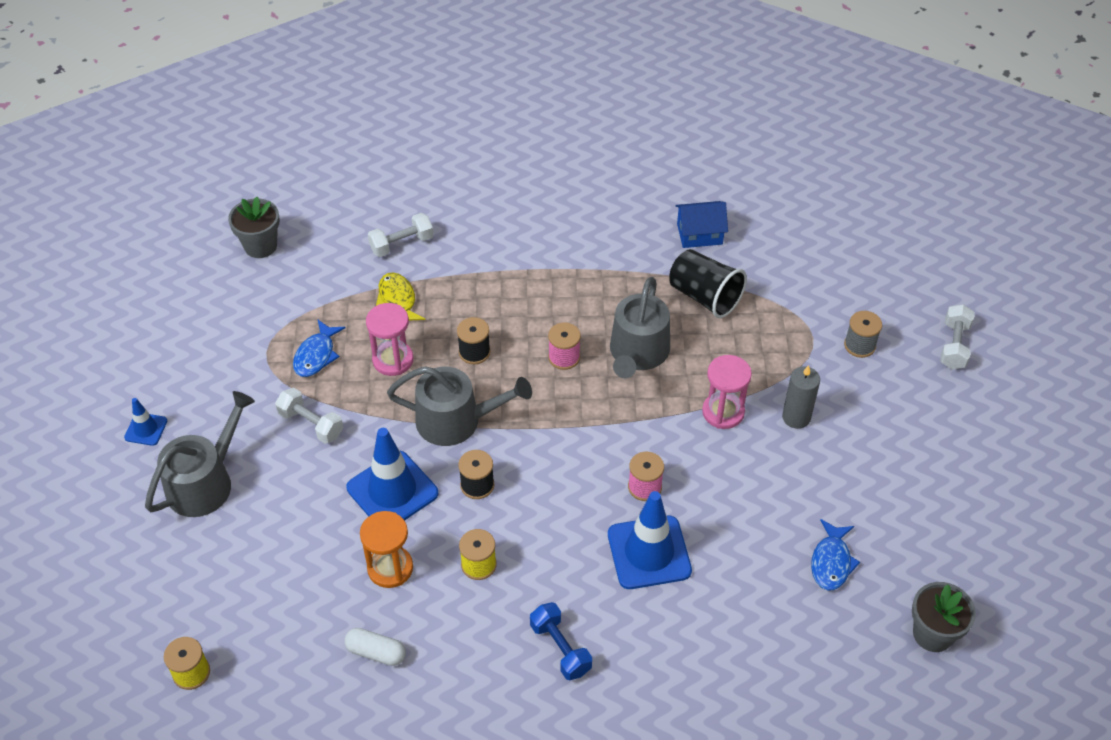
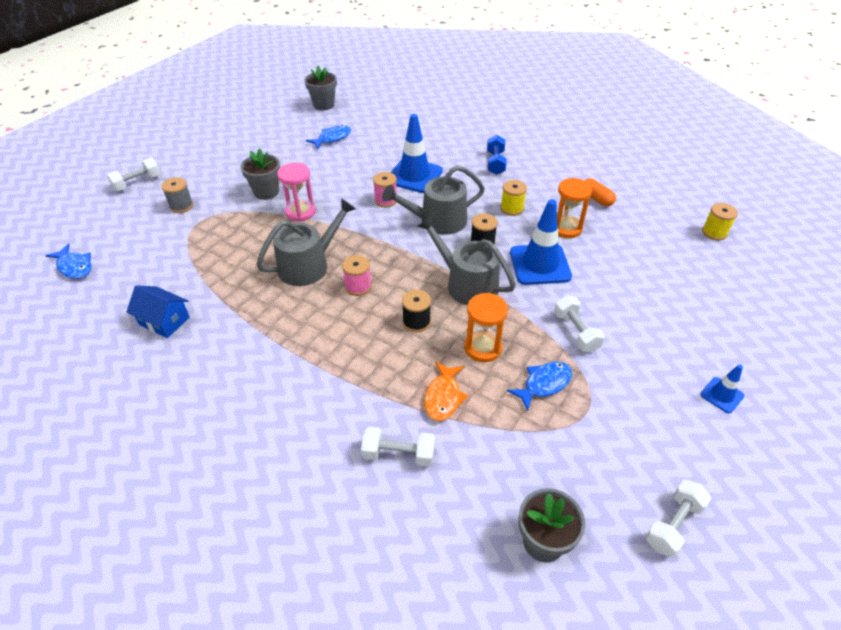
camera: 145 degrees left, 5 degrees down
(168, 301) = (673, 524): none -> white dumbbell
(205, 482) = (677, 330): grey watering can -> grey watering can (437, 221)
(376, 652) = (596, 199): white capsule -> orange capsule
(393, 360) = (482, 348): pink hourglass -> orange hourglass
(398, 300) = (443, 397): yellow fish -> orange fish
(704, 296) = (223, 276): black cup -> none
(796, 417) = (266, 192): grey candle -> grey flower pot
(852, 231) = (74, 267): none -> blue fish

